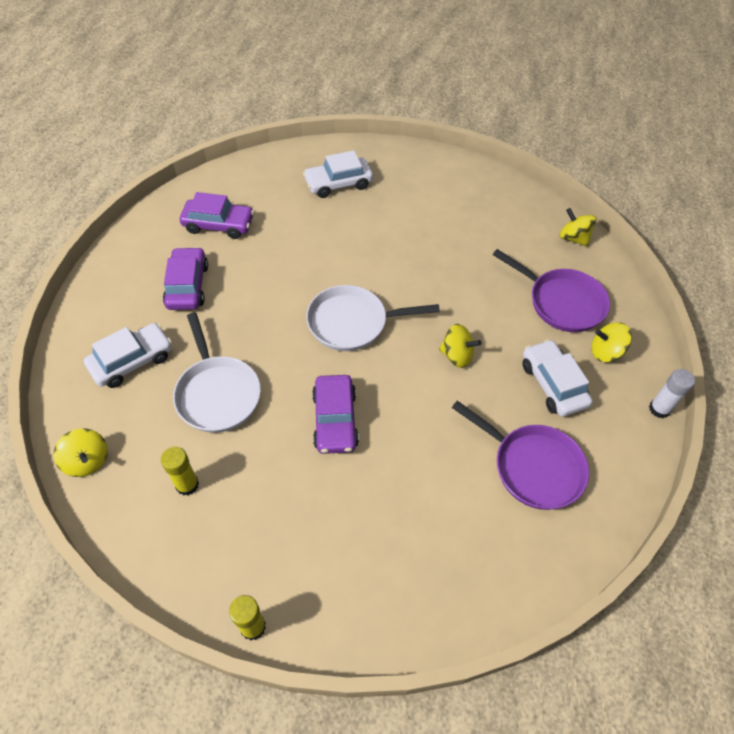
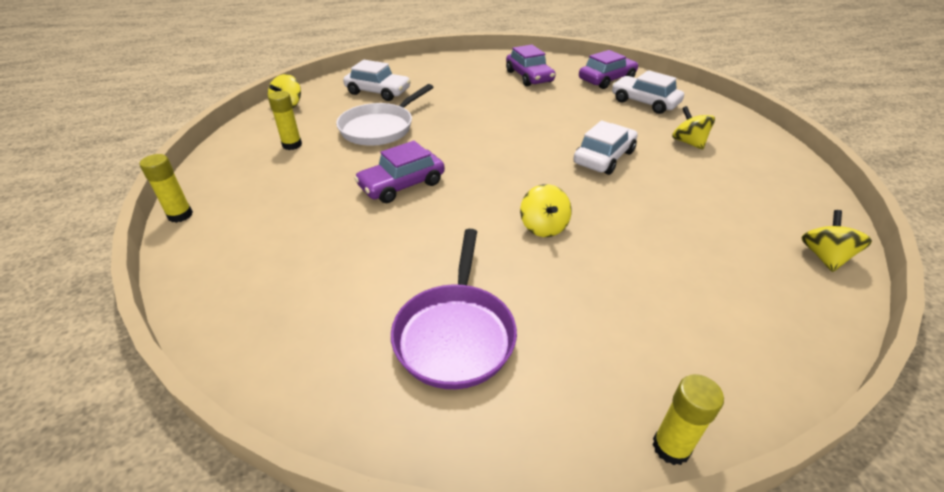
camera: 60 degrees right, 15 degrees down
(187, 286) = (461, 86): purple car -> purple car (607, 79)
(353, 323) = (511, 158): white pan -> none
(553, 384) = (587, 312): white car -> white car (604, 157)
(561, 302) = (715, 279): purple pan -> none
(605, 352) = (694, 348): yellow spinning top -> yellow spinning top (688, 142)
(659, 409) = (671, 447): white glue stick -> yellow glue stick

